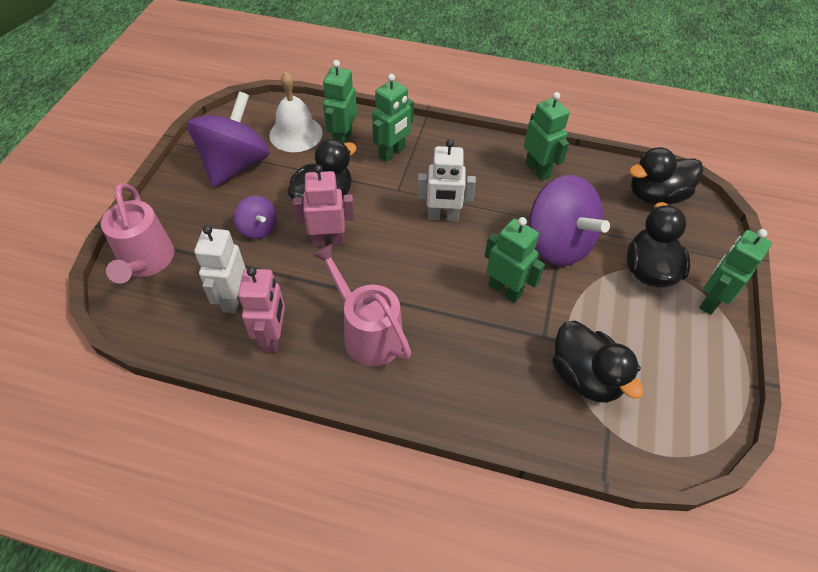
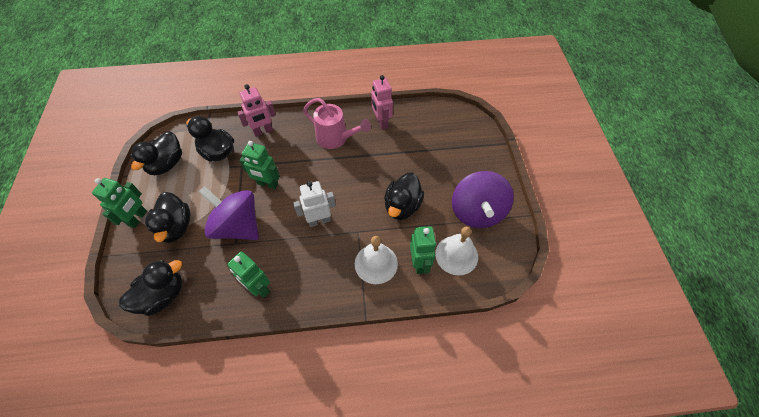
camera: 160 degrees right, 5 degrees up
(146, 262) = (472, 135): pink watering can -> none
(233, 298) = (413, 132): white robot -> none
(258, 228) = (428, 173): purple spinning top -> none
(328, 241) = (383, 179): pink robot -> pink robot (263, 131)
(392, 153) = (376, 263): green robot -> white bell
(680, 384) = (166, 164): none -> black duck

